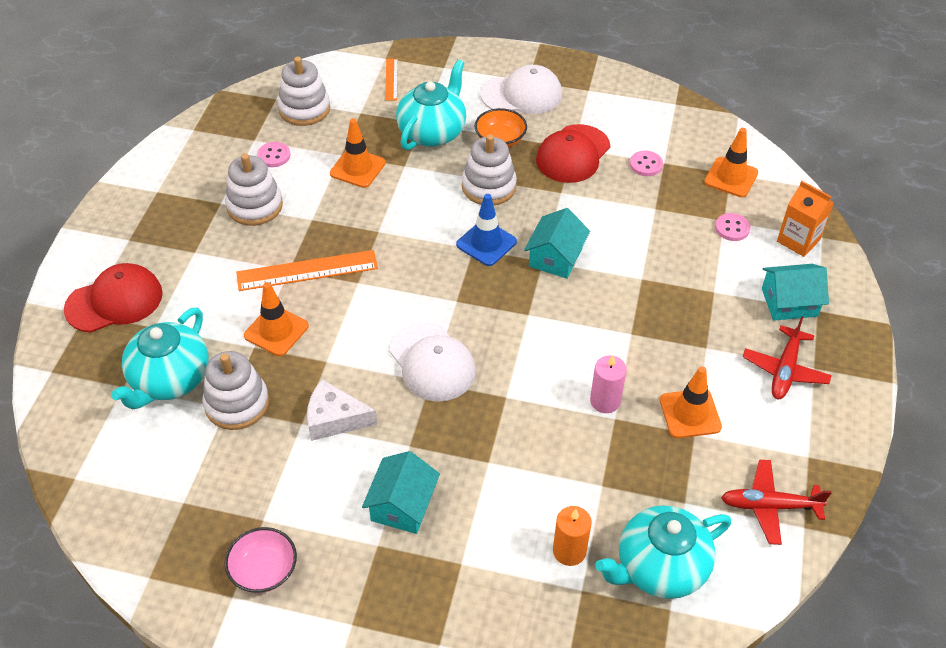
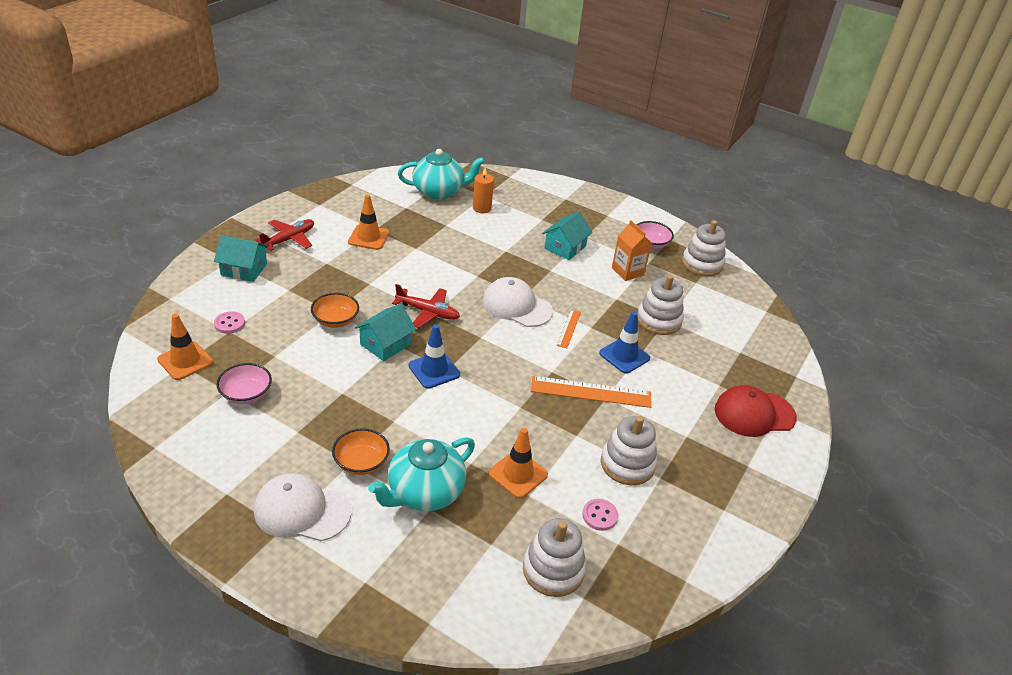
camera: 165 degrees left, 10 degrees down
(169, 380) = (706, 346): turquoise teapot -> none
(276, 331) = (624, 356): orange traffic cone -> blue traffic cone
(334, 419) = (594, 295): white cheese -> none
(391, 79) = (436, 583): orange ruler -> orange ruler (569, 328)
(432, 362) = (517, 306): white cap -> white cap turned 45 degrees counterclockwise
(488, 187) = (403, 417): white stacking toy -> white stacking toy (702, 264)
(573, 154) = (303, 425): red cap -> none
(605, 401) = (415, 256): pink candle -> none
(629, 269) = (335, 320): none -> orange bowl
(646, 165) = (246, 394): pink button -> pink bowl
(769, 506) = (361, 194): red plane -> red plane (428, 312)
(798, 240) = (190, 301): orange carton -> orange carton (627, 271)

